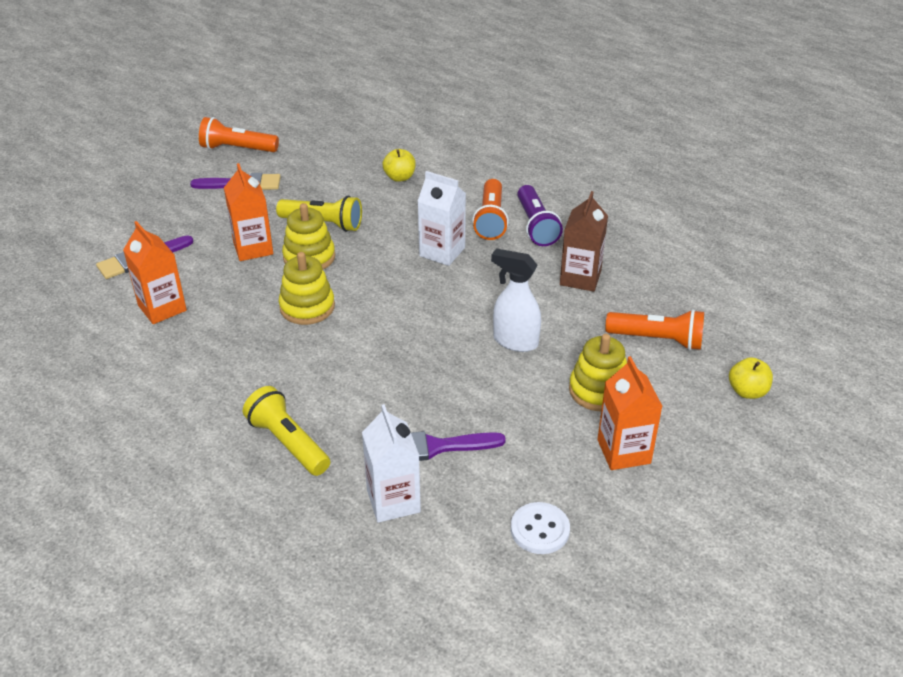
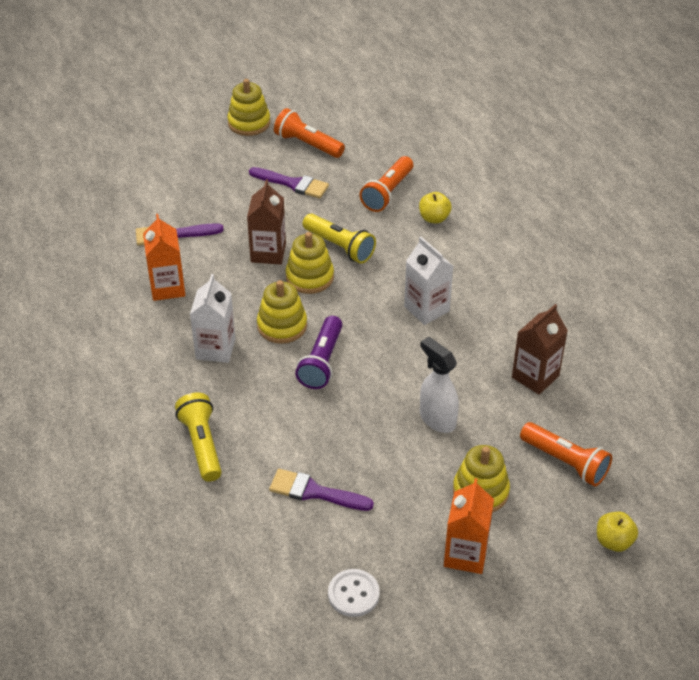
camera: 25 degrees right, 5 degrees up
(166, 145) = (249, 123): none -> yellow stacking toy
(253, 248) = (268, 253): orange carton -> brown carton
(393, 501) = (254, 525): white carton -> white carton (215, 349)
(491, 219) = (491, 289): orange flashlight -> orange flashlight (387, 193)
(536, 226) = (528, 309): purple flashlight -> purple flashlight (322, 362)

